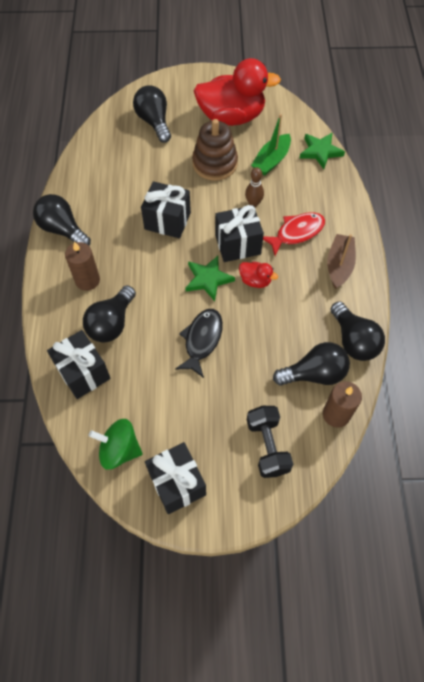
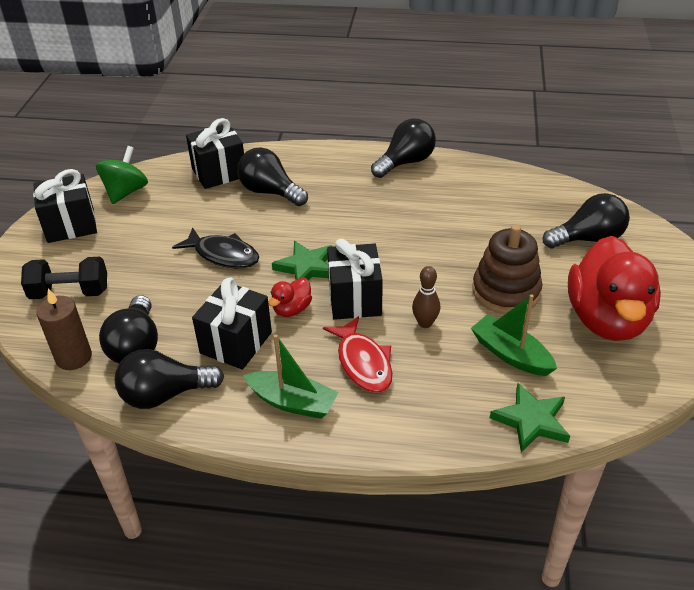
camera: 100 degrees right, 20 degrees down
(87, 280) = (331, 177): brown candle -> none
(167, 221) = (406, 240): black gift -> black gift (236, 343)
(339, 265) = (292, 402): brown boat -> green boat

